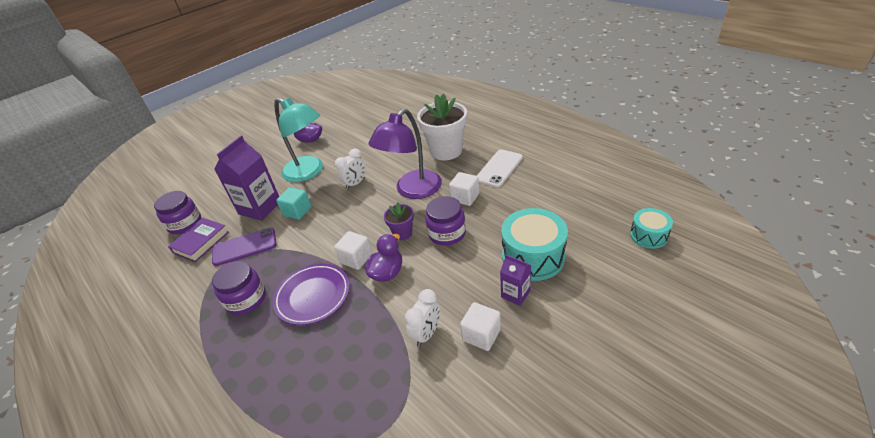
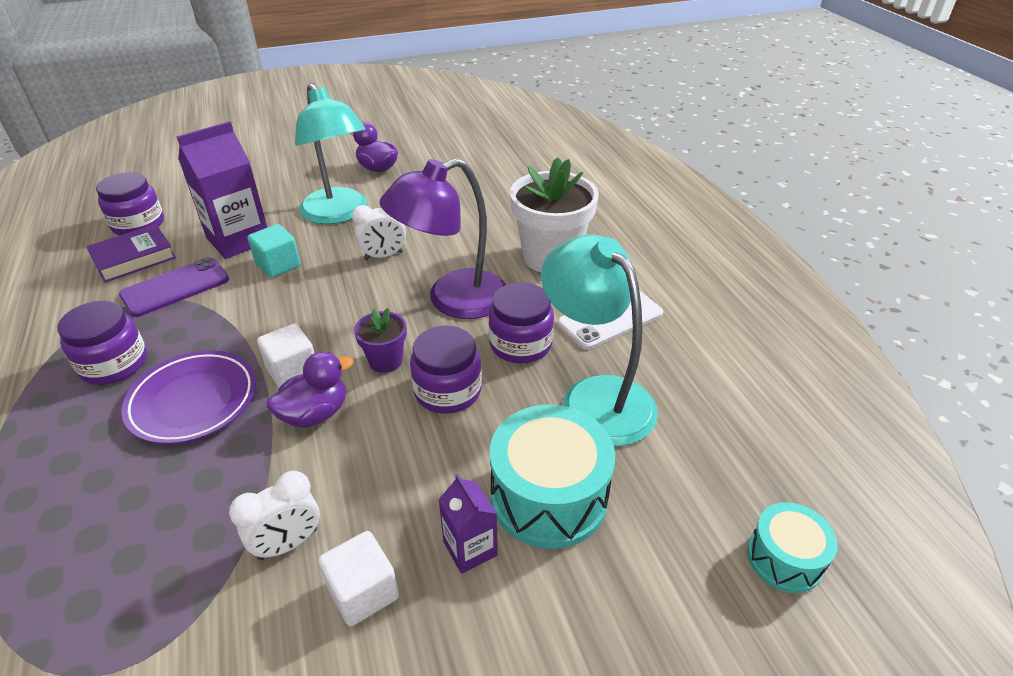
camera: 20 degrees right, 0 degrees up
(244, 247) = (175, 287): purple phone -> purple phone turned 45 degrees counterclockwise
(465, 197) = (520, 344): white cube -> purple jar
(520, 206) = (595, 397): none -> turquoise lamp

